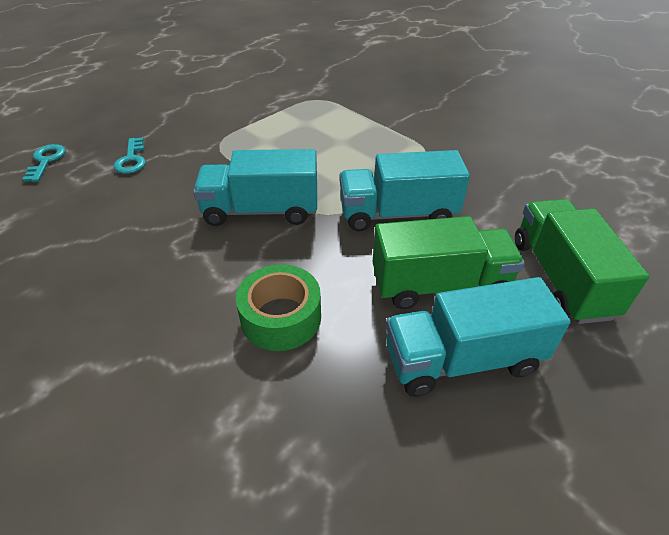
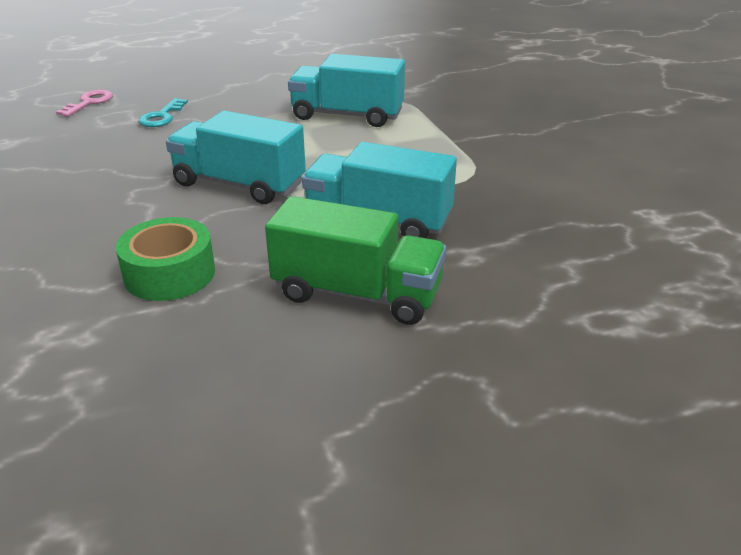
camera: 25 degrees right, 10 degrees down
(46, 161) = (89, 102): turquoise key -> pink key
(462, 359) = (311, 362): turquoise truck -> turquoise truck (347, 115)
(560, 278) = (508, 327): green truck -> none

